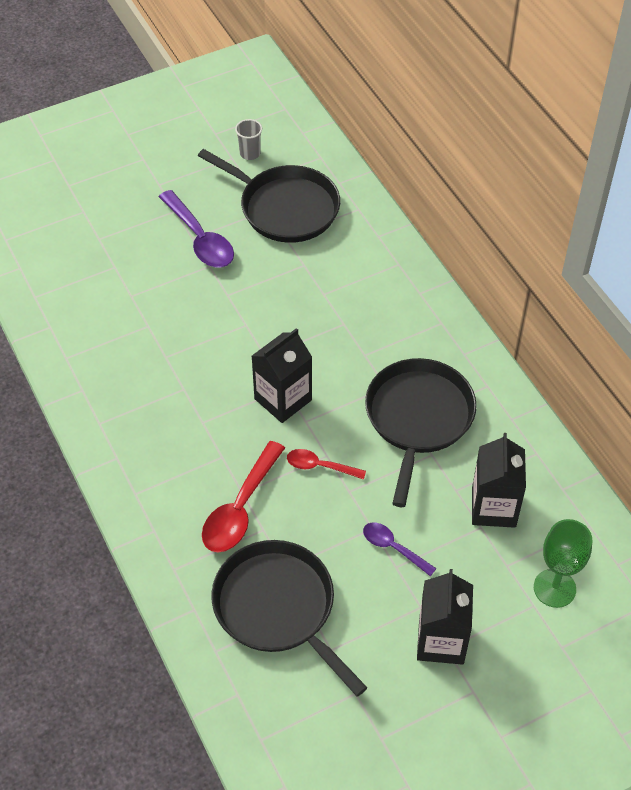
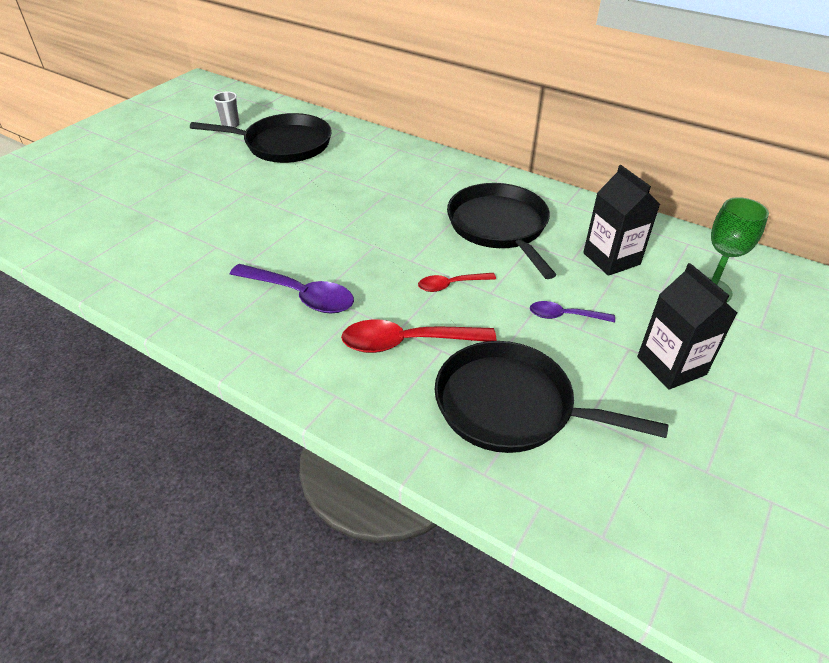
camera: 30 degrees left, 10 degrees down
(200, 239) = (225, 180): purple spoon -> purple spoon (301, 296)
(240, 508) = (407, 342): red spoon -> red spoon turned 90 degrees clockwise
(283, 399) = (379, 253): black carton -> none

